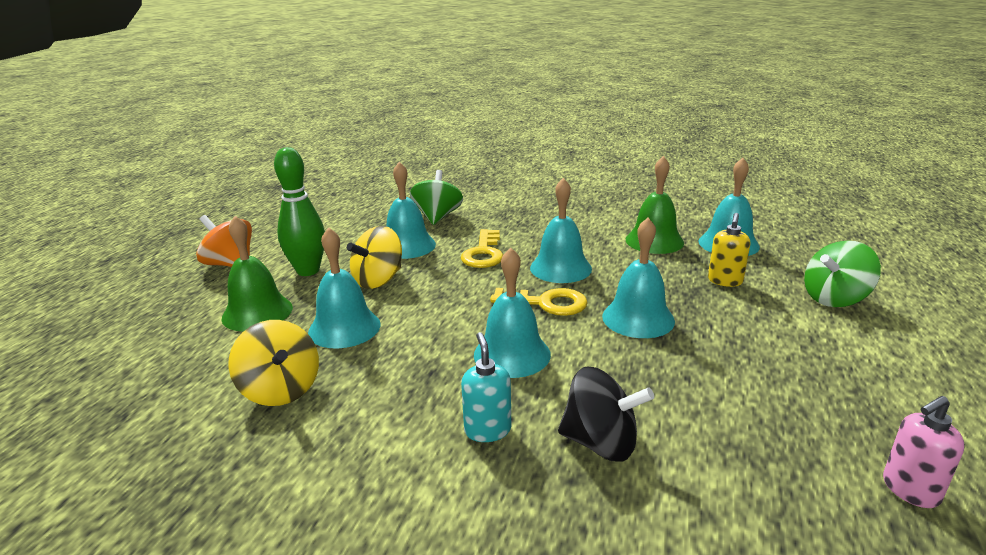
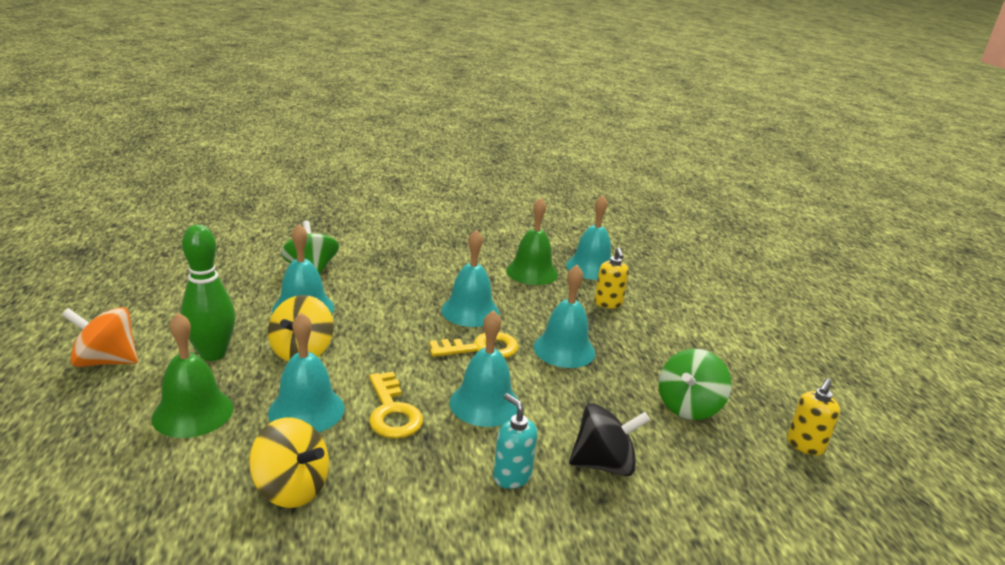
camera: 30 degrees left, 0 degrees up
(484, 253) = (388, 306): yellow key -> yellow key (392, 412)
(835, 298) = (690, 307): green spinning top -> green spinning top (688, 406)
(910, 490) = (805, 445): pink soap dispenser -> yellow soap dispenser

